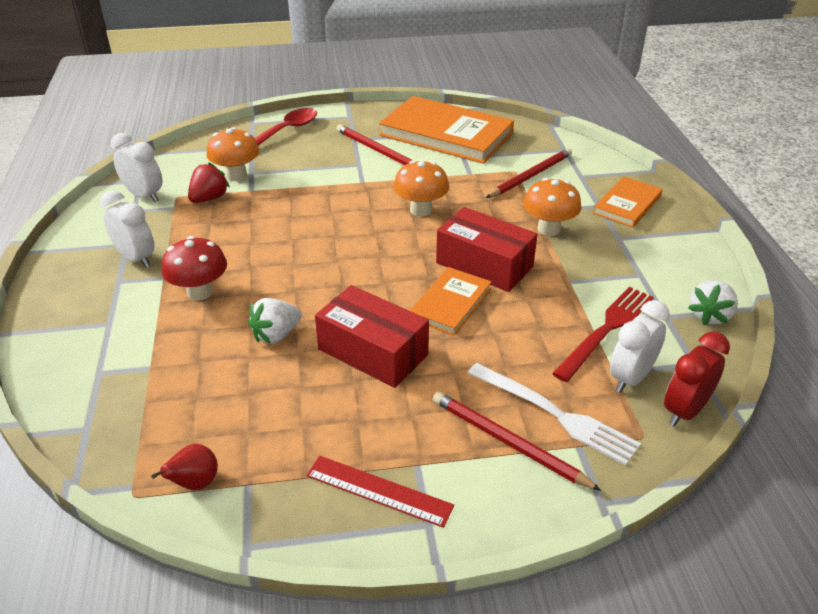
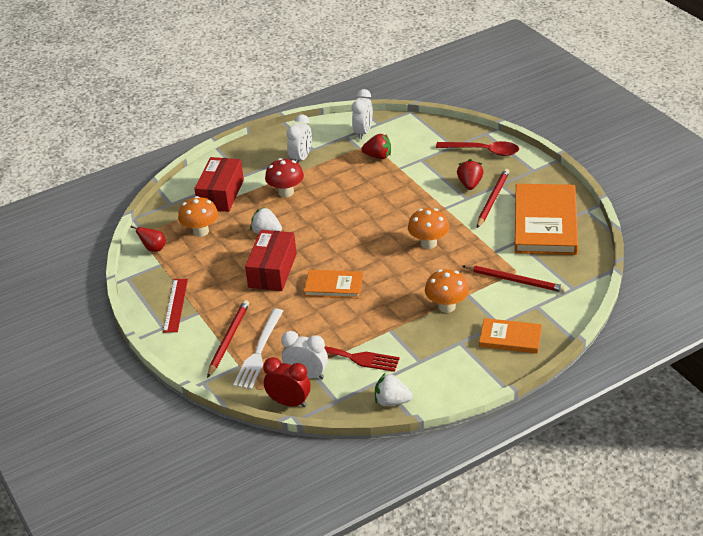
camera: 70 degrees right, 0 degrees up
(236, 175) = (412, 155): orange mushroom -> orange mushroom (201, 231)
(335, 156) = (470, 184): none -> red strawberry
(484, 264) = (383, 288): red box -> red box (221, 194)

